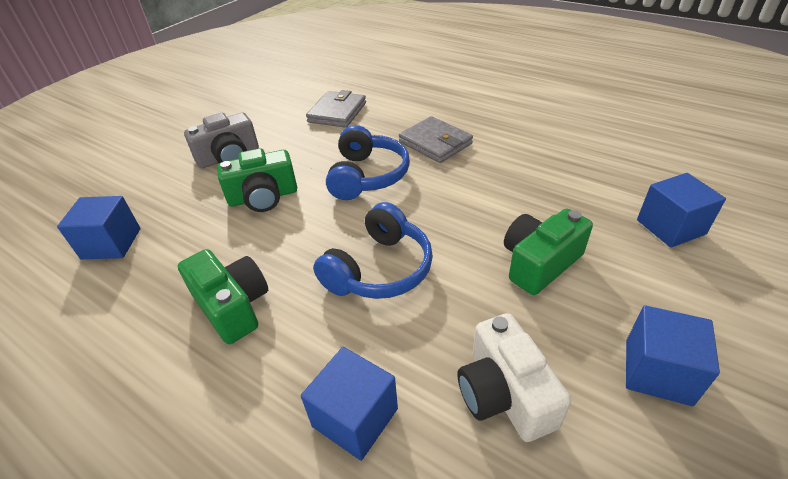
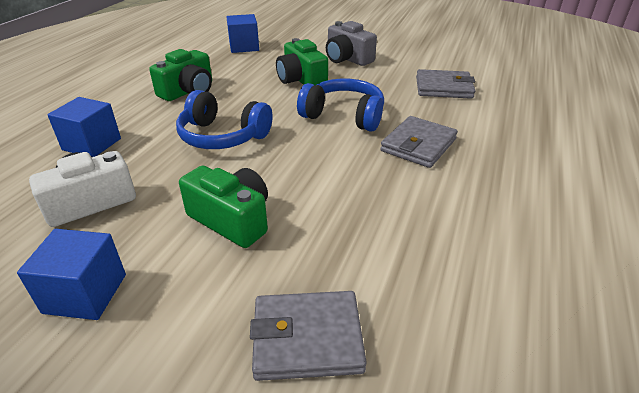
camera: 75 degrees right, 5 degrees down
(367, 176) = (344, 116): blue headphones -> blue headphones turned 150 degrees counterclockwise
(670, 227) = (307, 338): blue cube -> grey wallet

